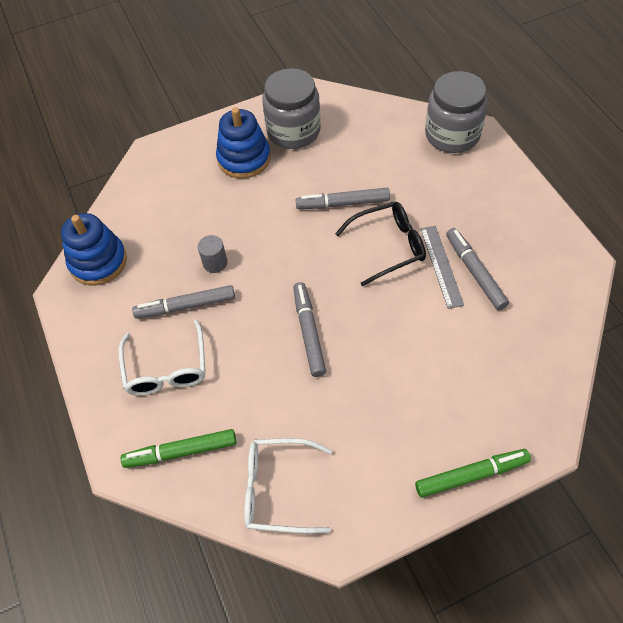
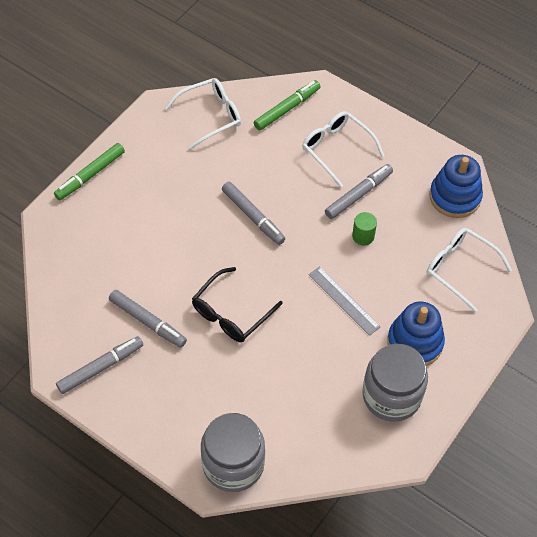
camera: 145 degrees right, 0 degrees up
(155, 197) = (460, 269): none -> white glasses
(215, 263) = (363, 236): grey cylinder -> green cylinder
(343, 203) = (294, 337): grey marker -> grey marker (101, 368)
(441, 266) = (178, 315): grey ruler -> grey ruler (344, 300)

